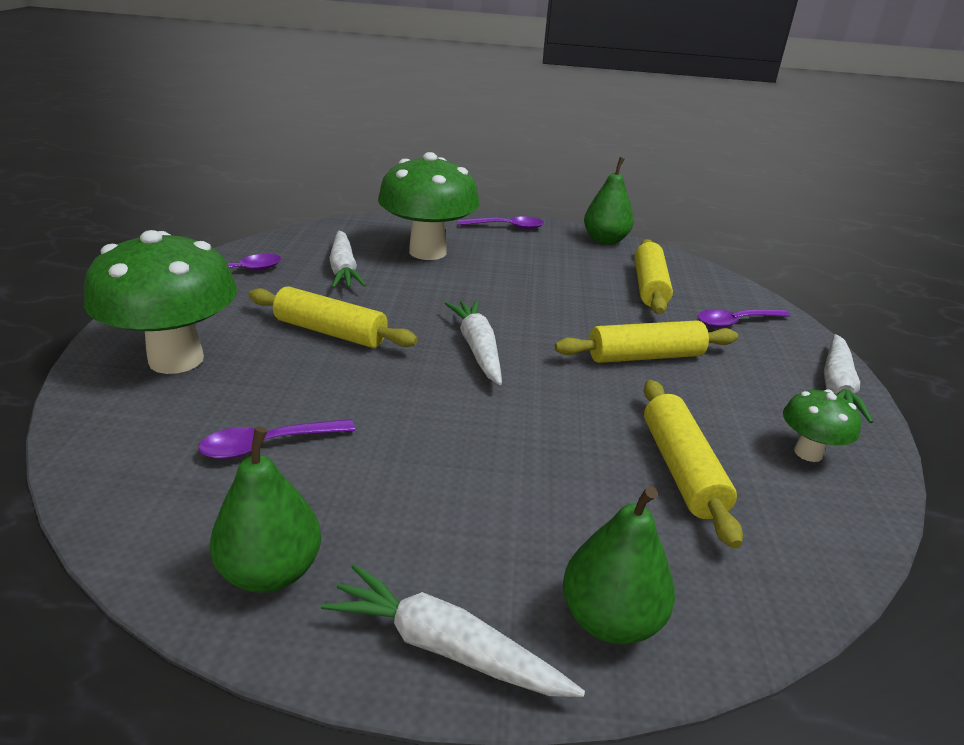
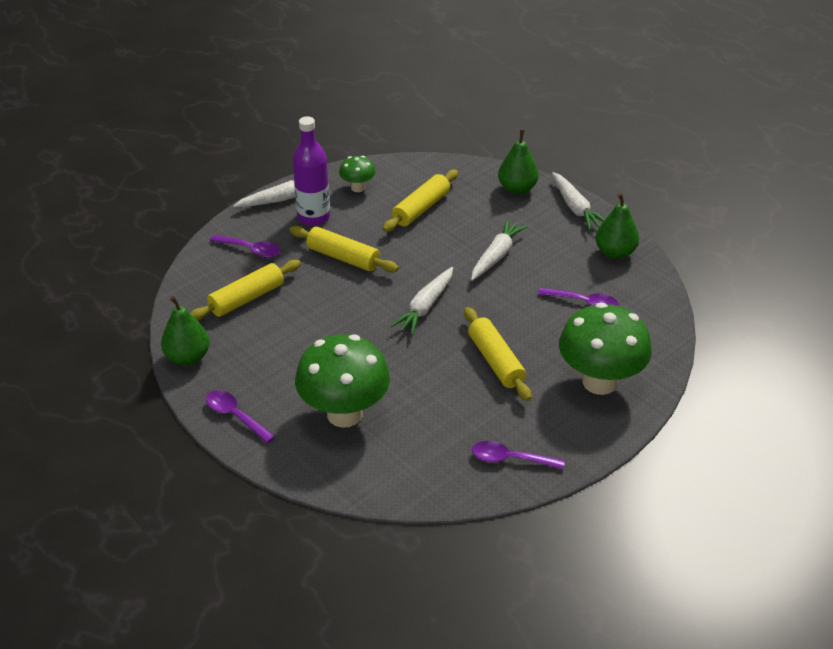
camera: 135 degrees left, 10 degrees up
(343, 269) = (430, 424): white carrot -> white carrot (496, 256)
(762, 384) = (314, 217): none -> purple bottle

